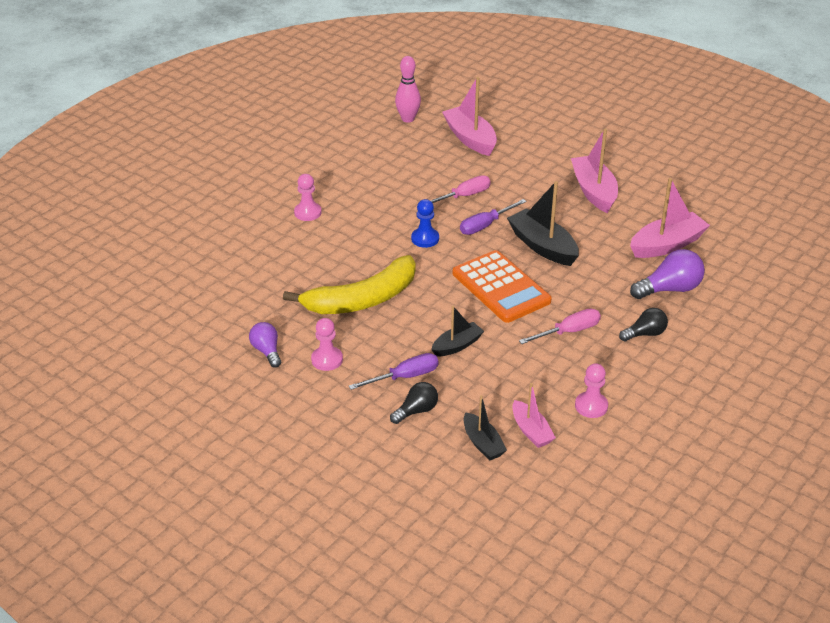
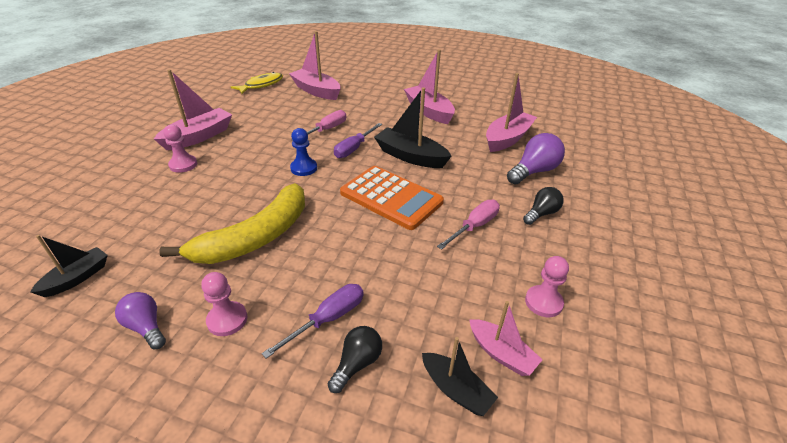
camera: 20 degrees left, 0 degrees up
(327, 181) = (199, 137): none -> pink boat
(408, 119) = (261, 85): pink bowling pin -> yellow fish
(457, 345) = (373, 266): black boat -> black boat (77, 278)

